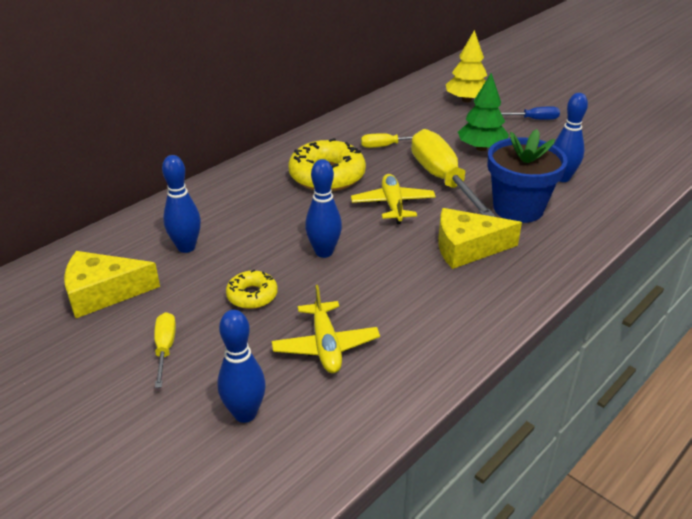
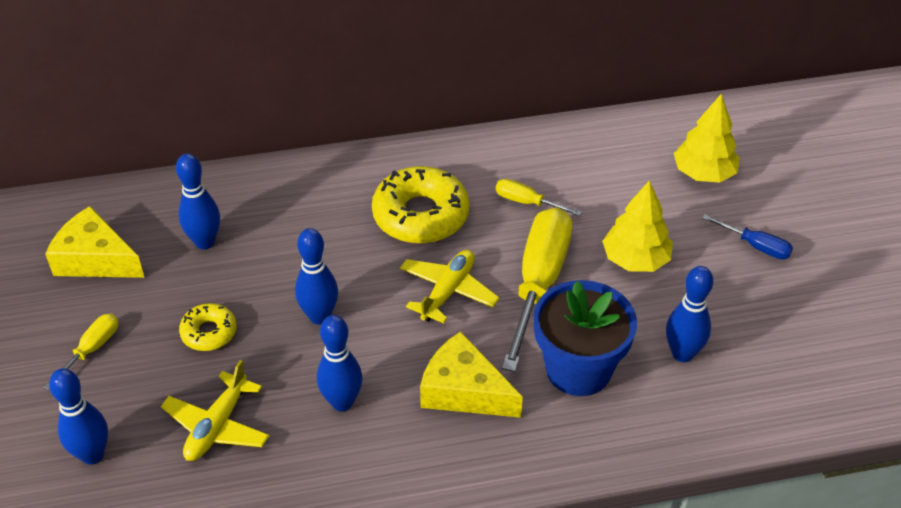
camera: 35 degrees right, 10 degrees up
(398, 290) = (342, 402): none -> blue bowling pin
(481, 148) = (635, 260): green tree -> yellow tree

